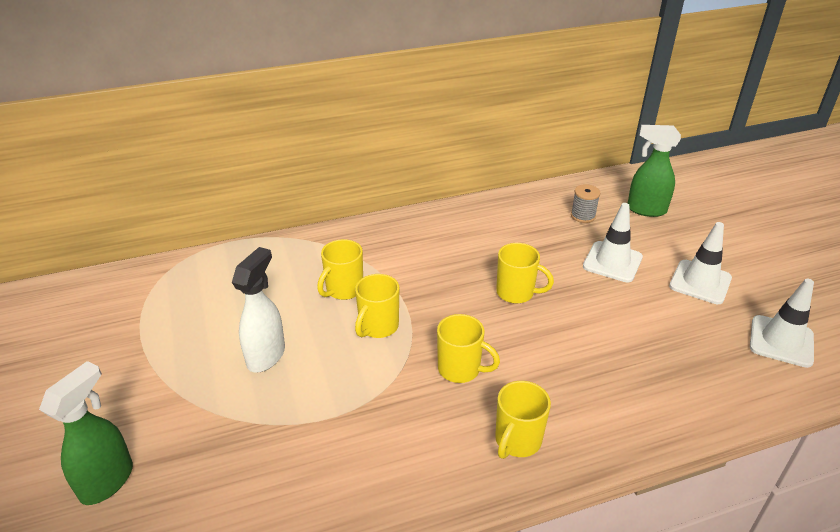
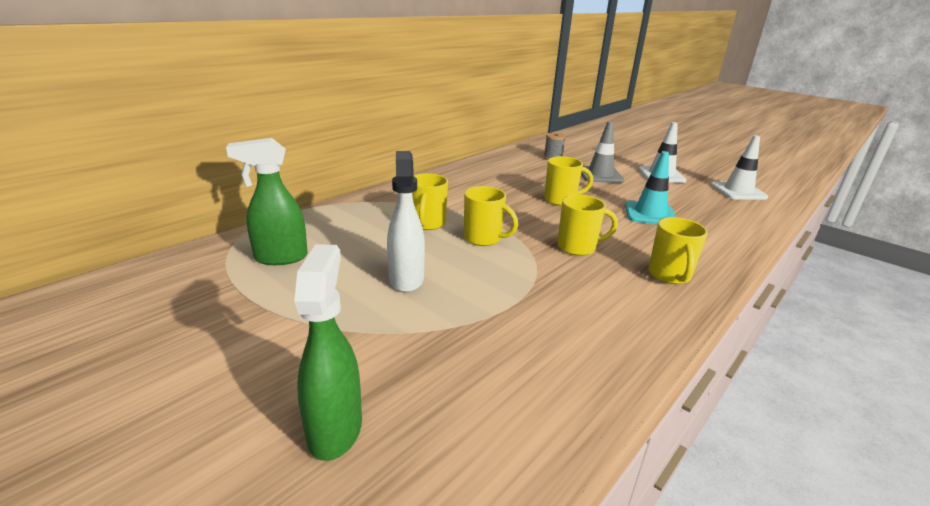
camera: 30 degrees left, 10 degrees down
(378, 327) = (484, 239): yellow mug -> yellow mug turned 60 degrees counterclockwise
(602, 345) = (650, 214): none -> turquoise traffic cone
(612, 262) = (600, 175): white traffic cone -> grey traffic cone
(645, 210) = (586, 150): green spray bottle -> green spray bottle (280, 258)

